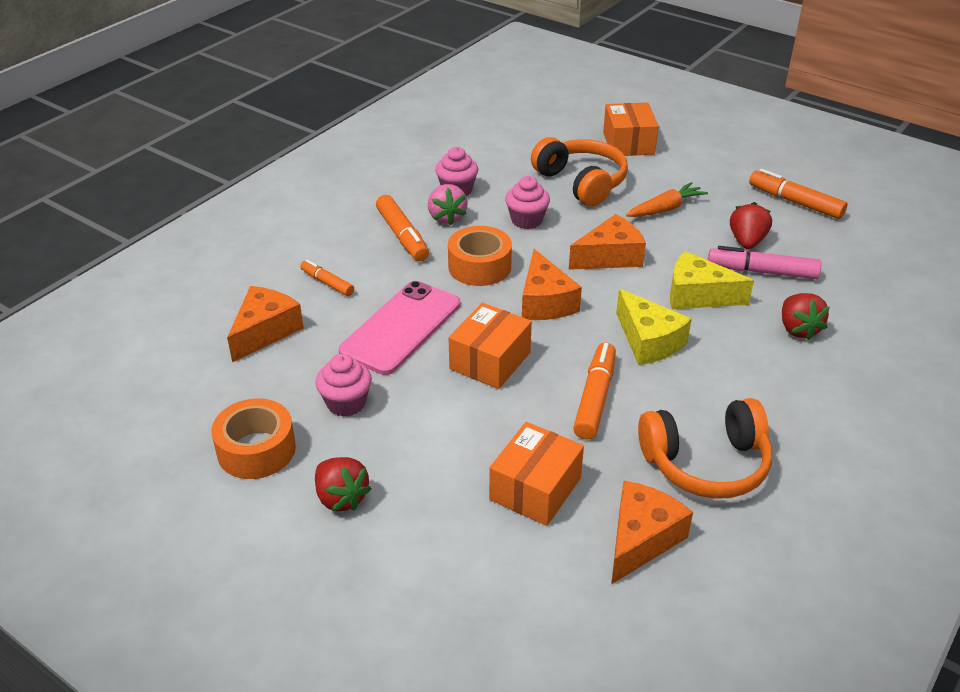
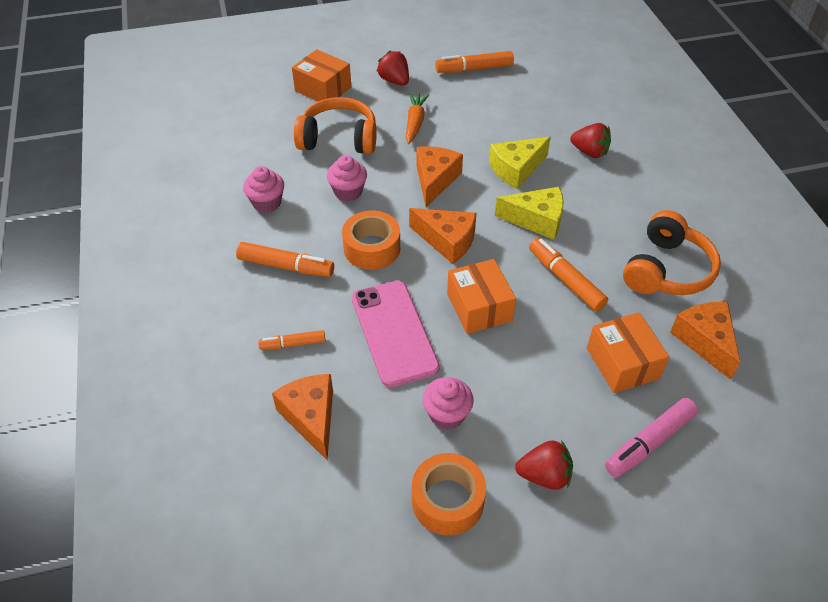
camera: 50 degrees left, 10 degrees up
(446, 217) = (293, 229): pink strawberry -> none
(747, 241) = (488, 114): red strawberry -> red strawberry (394, 81)
(762, 272) = (523, 128): pink marker -> pink marker (649, 442)

